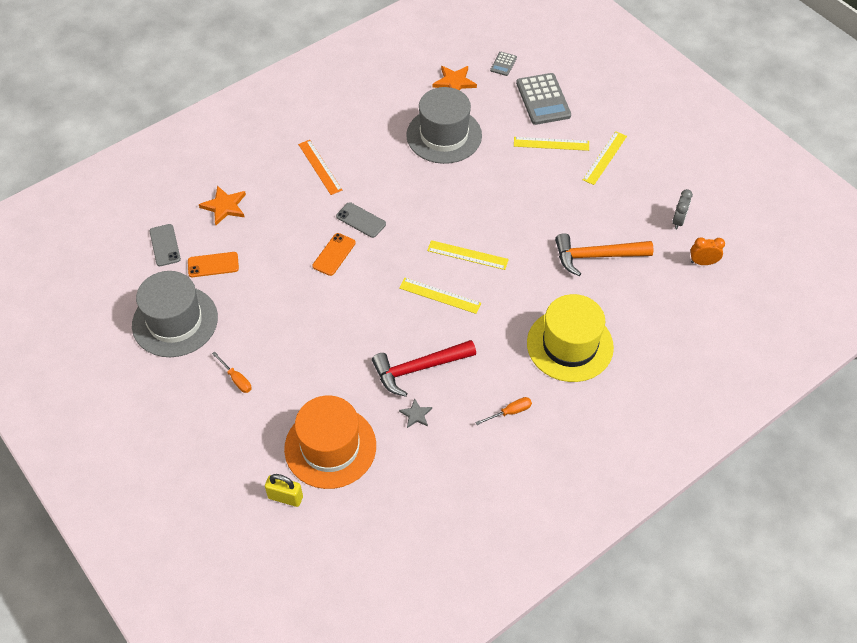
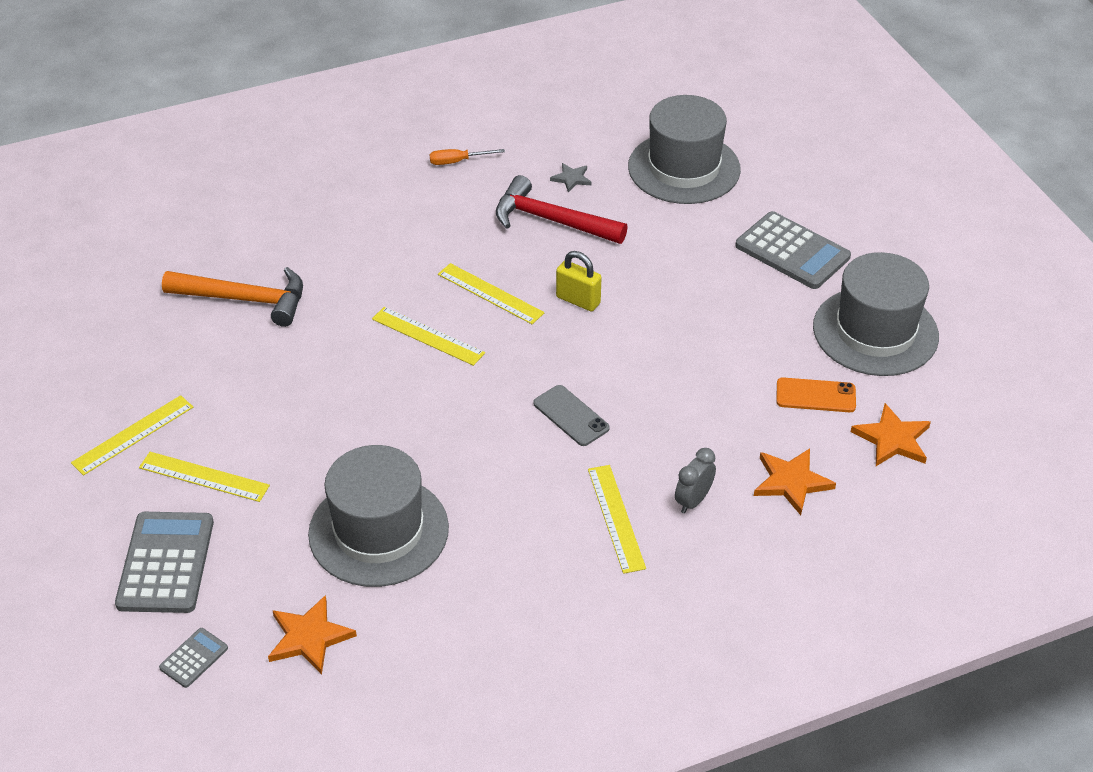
camera: 165 degrees left, 10 degrees down
(165, 245) = (892, 439): grey phone -> orange star
(236, 379) = (792, 251): orange screwdriver -> grey calculator
(285, 497) = (745, 136): yellow padlock -> yellow padlock (578, 300)
(320, 167) = (616, 518): orange ruler -> yellow ruler
(330, 447) = (684, 168): orange hat -> grey hat
(334, 254) = (626, 375): orange phone -> none
(418, 369) = (551, 220): red hammer -> red hammer turned 150 degrees counterclockwise
(570, 345) = (347, 210): yellow hat -> none
(678, 221) = (95, 321): grey clock -> grey clock (693, 501)
(703, 262) = (106, 265): orange clock -> none

